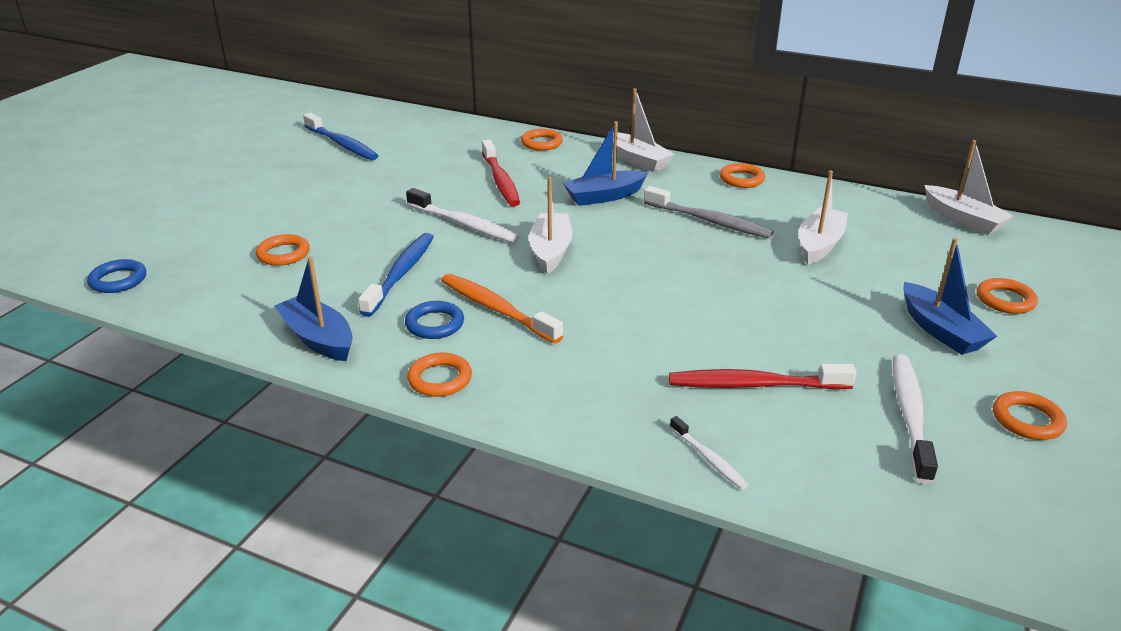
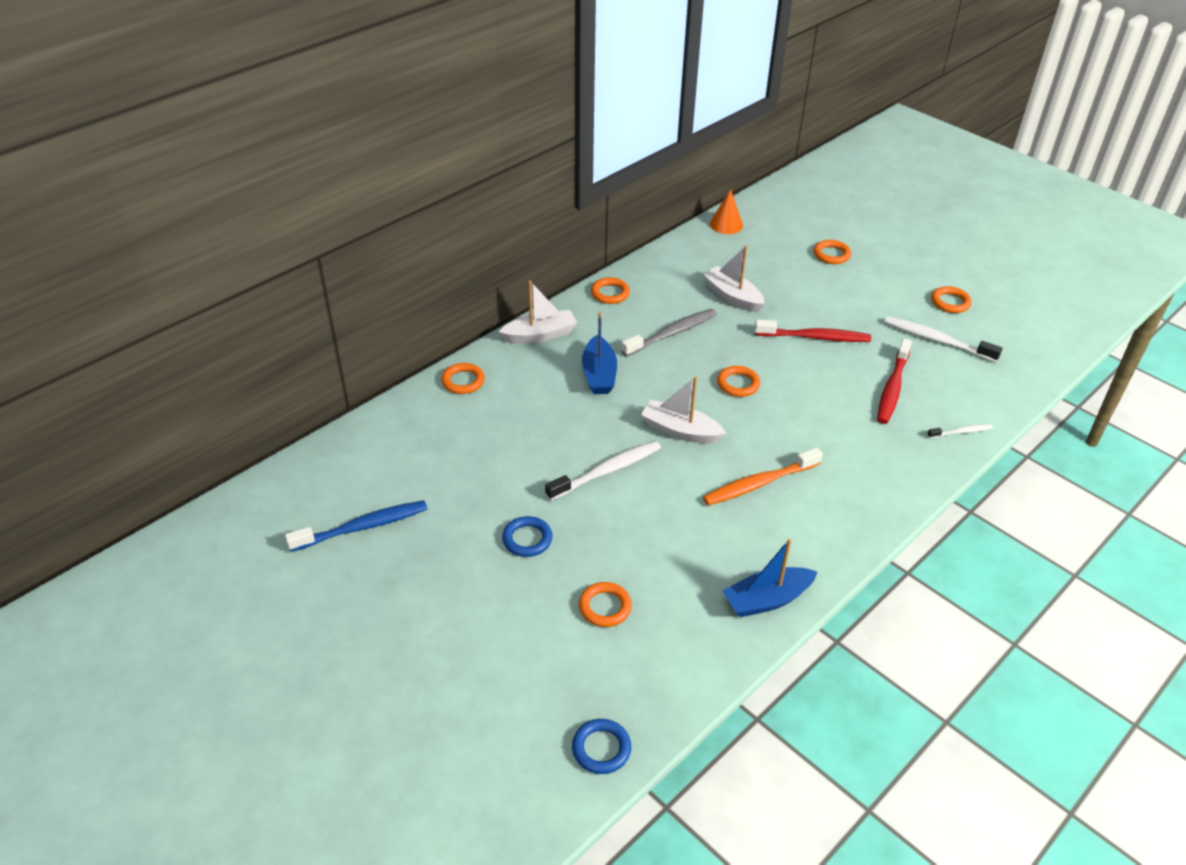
camera: 70 degrees left, 10 degrees up
(401, 274) = (679, 529): blue toothbrush -> none
(435, 324) = (769, 524): blue ring -> blue ring (527, 539)
(440, 379) = (845, 536): orange ring -> orange ring (738, 384)
(500, 181) = (530, 428): red toothbrush -> red toothbrush (814, 337)
(940, 330) = (856, 293): blue boat -> none
(963, 219) = (726, 224): white boat -> orange cone

